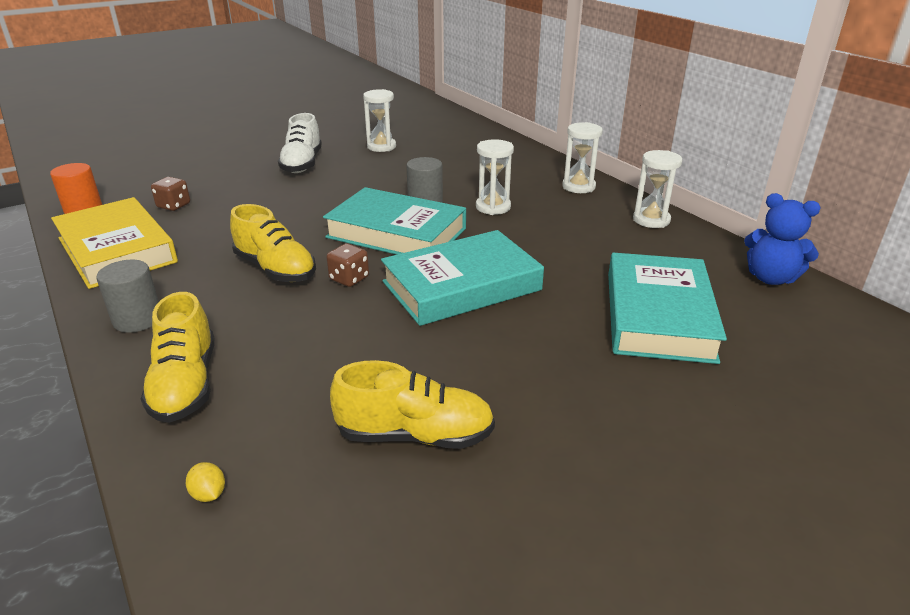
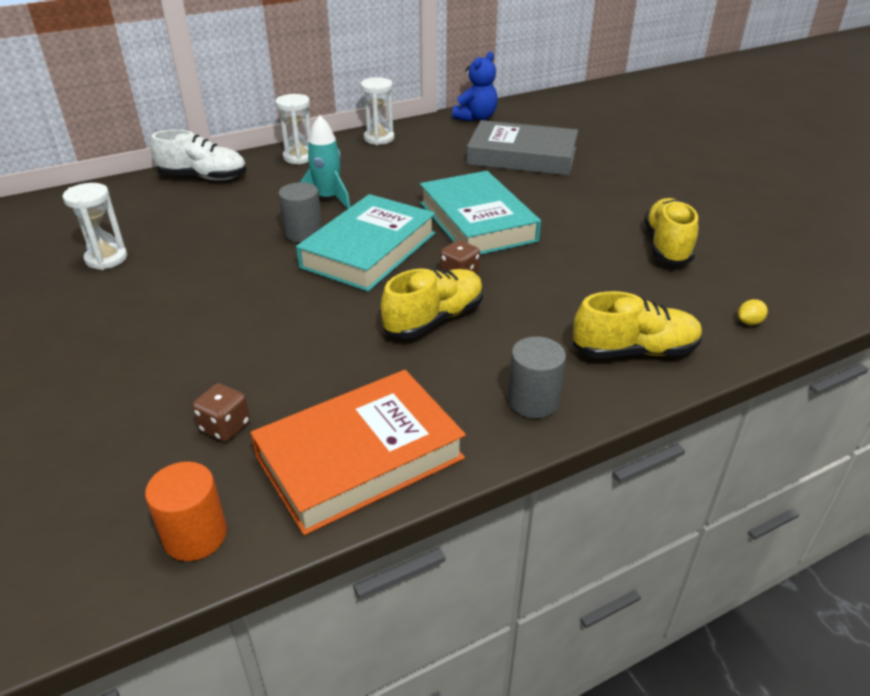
camera: 85 degrees left, 5 degrees up
(117, 250) = (359, 457): yellow book -> orange book
(302, 164) = (127, 320): white shoe -> white shoe (203, 177)
(493, 207) = (328, 199): white hourglass -> turquoise rocket
(658, 315) = (522, 156): turquoise book -> grey book

